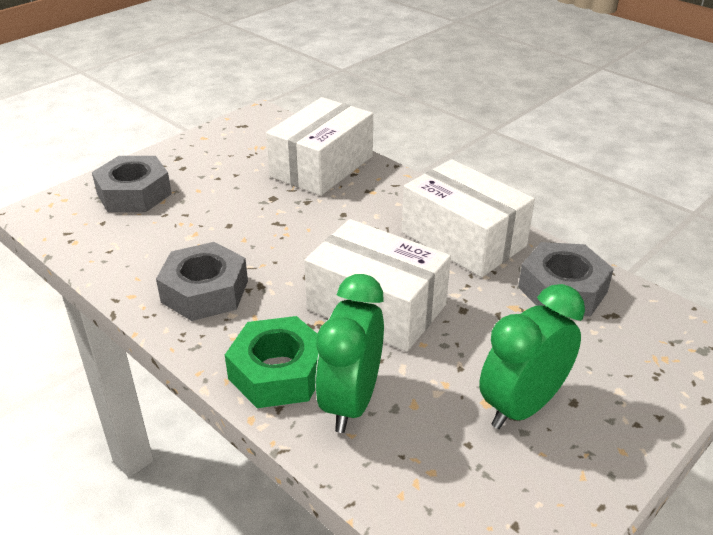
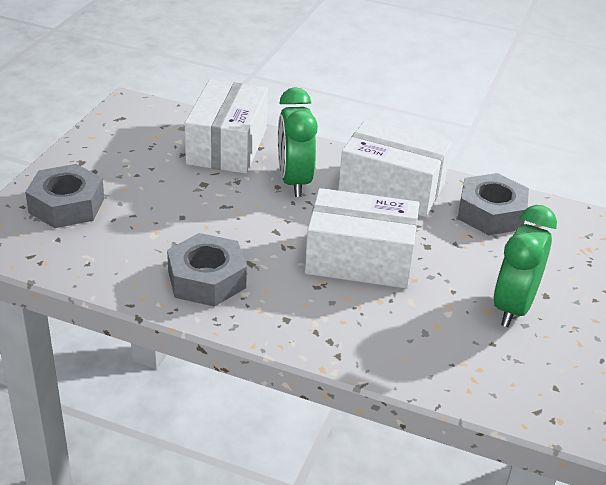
camera: 25 degrees left, 0 degrees up
(278, 372) = (318, 329): green nut -> none
(351, 402) = (389, 336): green clock -> green clock (294, 181)

